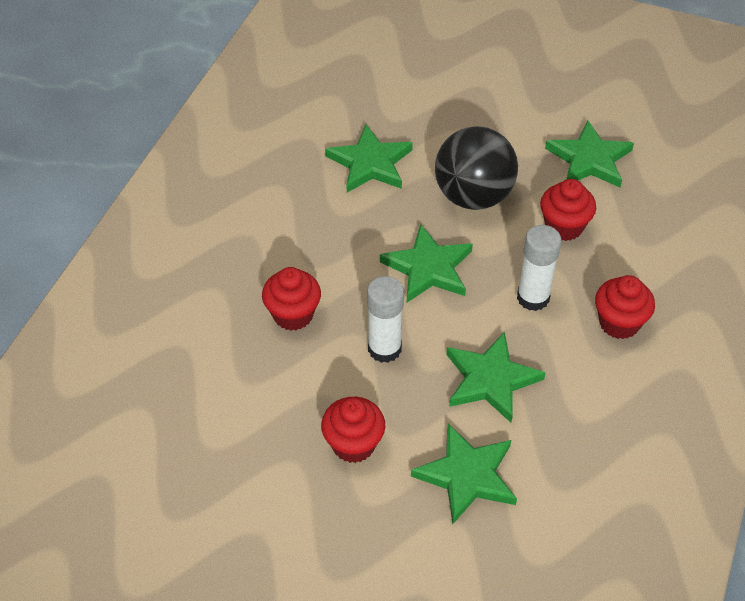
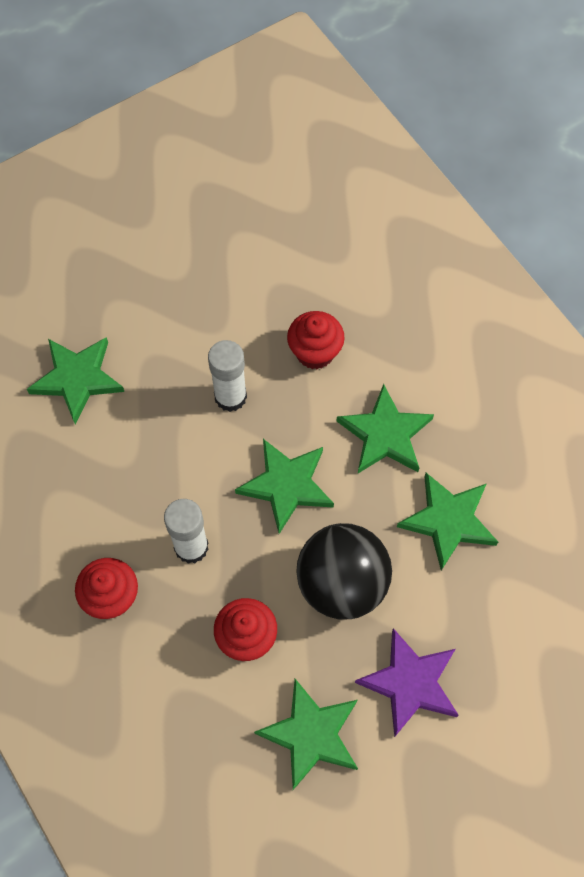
camera: 125 degrees right, 15 degrees up
(353, 444) = (164, 322): red cupcake -> none
(491, 380) = (141, 453): green star -> green star (385, 434)
(505, 129) = (410, 683): none -> purple star

